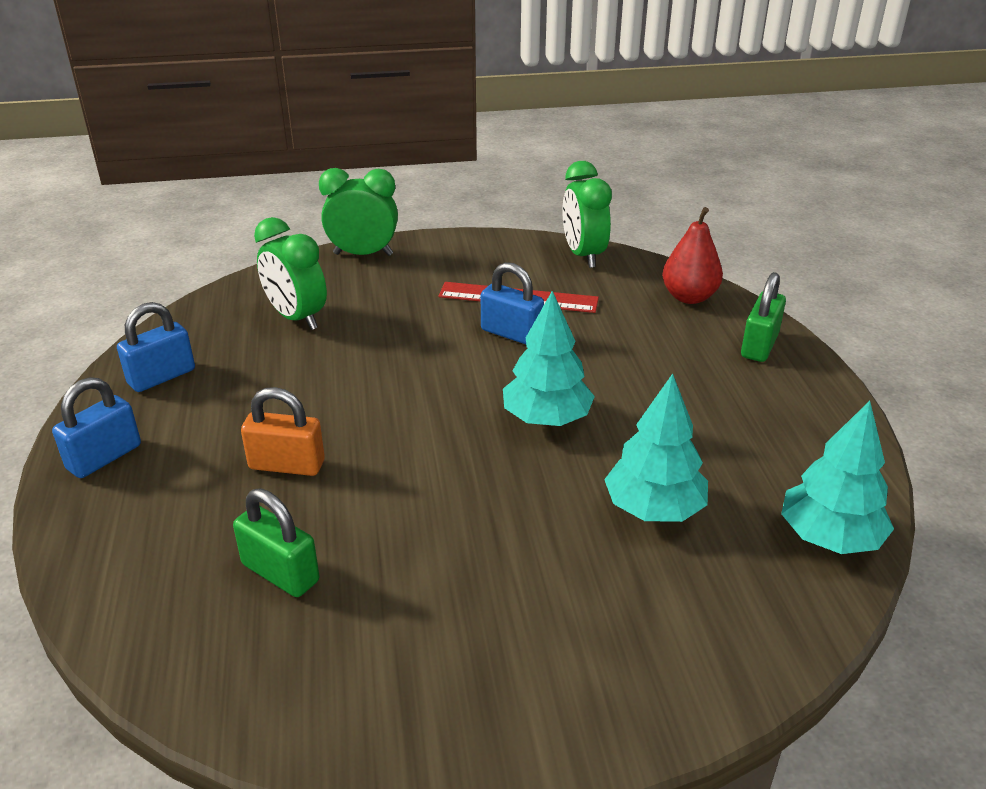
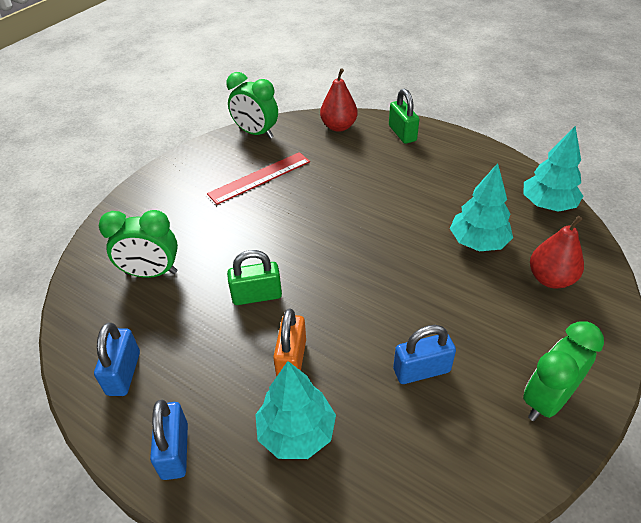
camera: 45 degrees left, 10 degrees up
(280, 573) = (384, 416): green padlock -> green padlock (257, 295)
(287, 465) = (291, 359): orange padlock -> orange padlock turned 45 degrees counterclockwise
(363, 254) = (127, 207): green clock -> green clock (547, 400)
(511, 333) = (288, 200): blue padlock -> blue padlock (421, 370)
(547, 419) = (373, 233): turquoise tree -> turquoise tree (296, 432)
(679, 610) = (550, 279): none -> red pear

